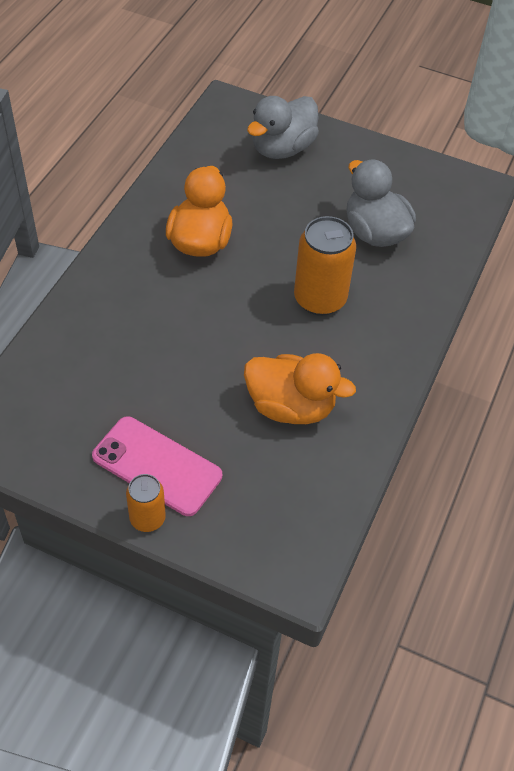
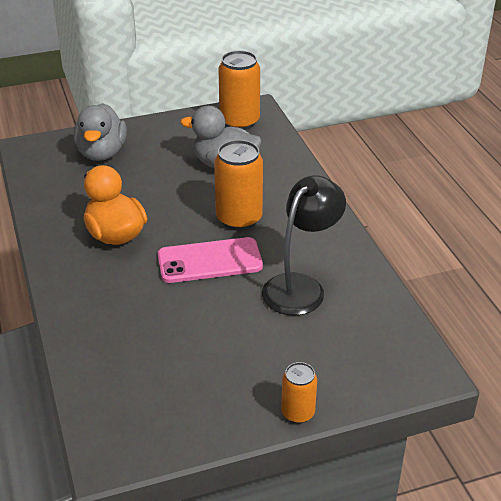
camera: 40 degrees left, 15 degrees down
(157, 466) = (262, 379): pink phone -> pink phone (209, 261)
(291, 407) = (301, 287): orange duck -> black lamp
(446, 193) = (239, 122): none -> orange can

